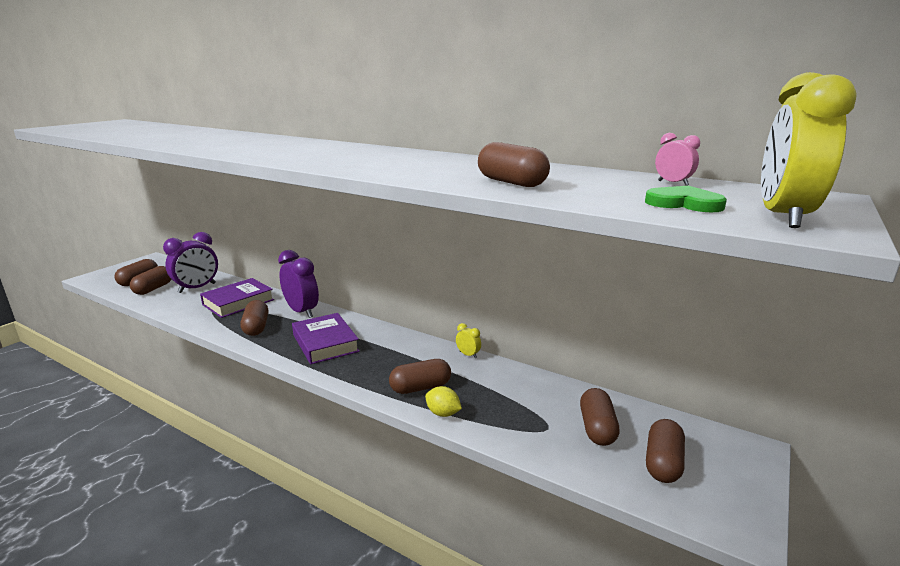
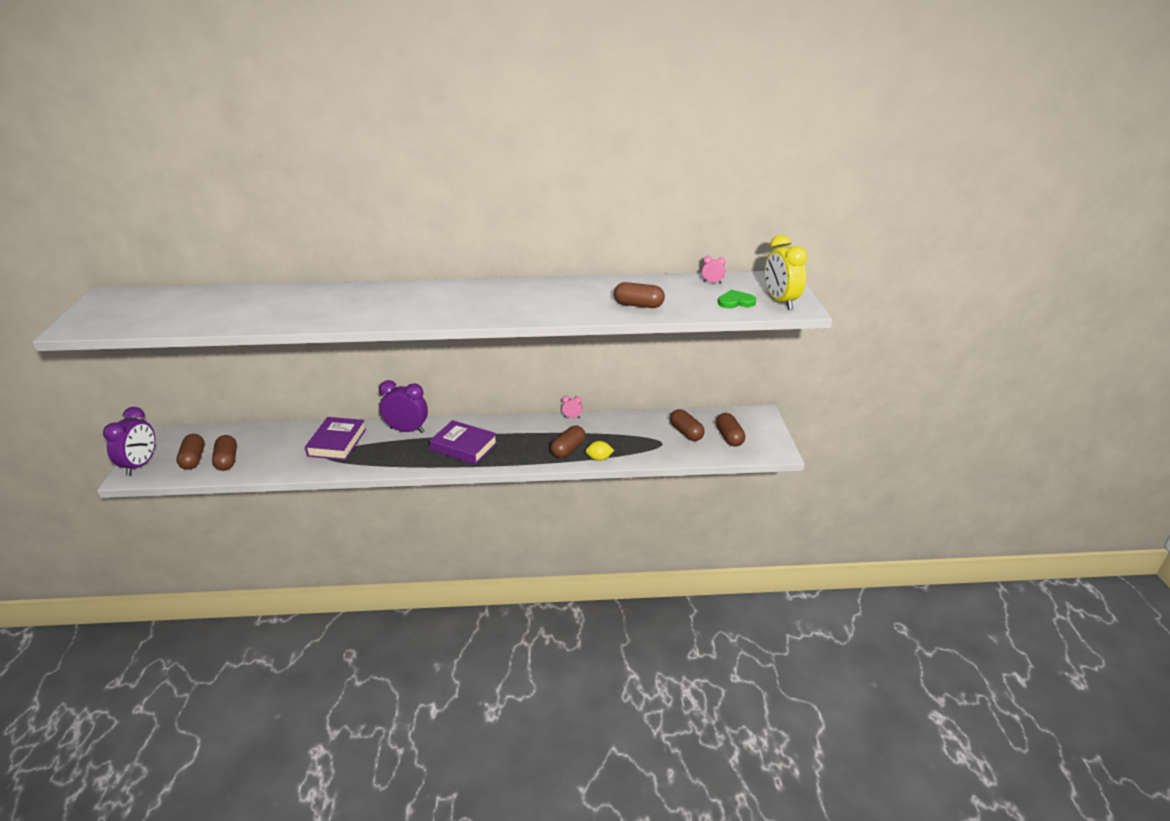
camera: 35 degrees left, 10 degrees up
(197, 288) = (272, 444): purple clock -> purple clock (140, 465)
(256, 327) = (390, 456): brown capsule -> none
(468, 355) = (572, 417): yellow clock -> pink clock

